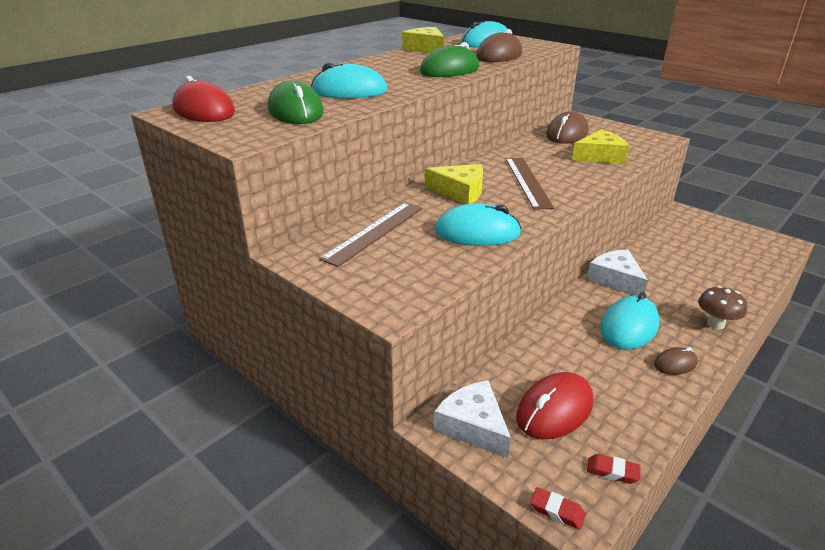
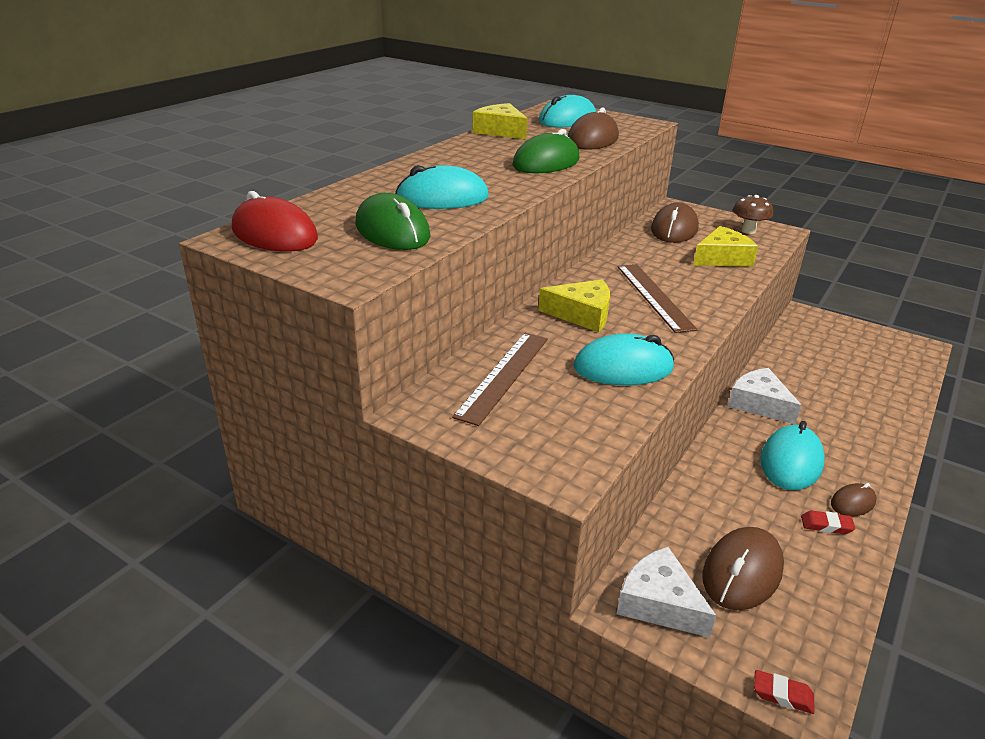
camera: 10 degrees left, 0 degrees up
(554, 409) = (742, 572): red mouse -> brown mouse
(612, 471) = (826, 640): red eraser -> red eraser (826, 525)
(715, 324) = (880, 450): brown mushroom -> brown mushroom (748, 231)

